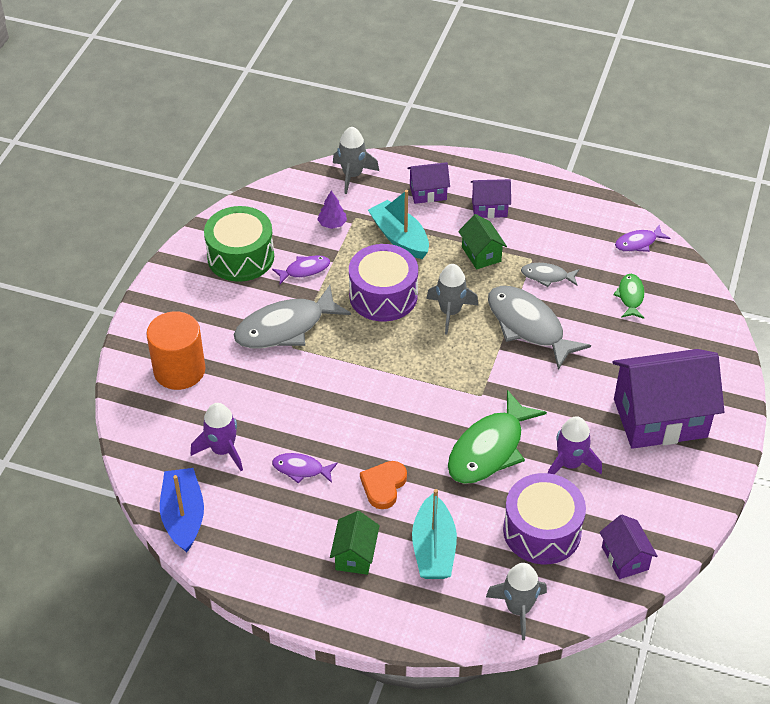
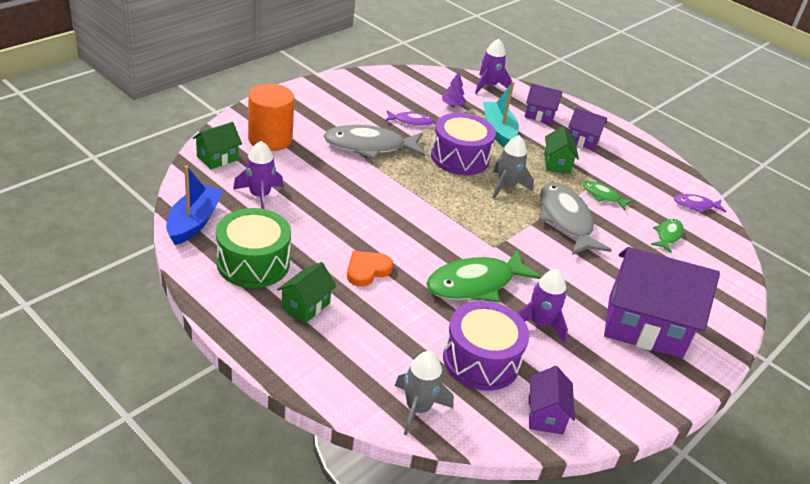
camera: 20 degrees right, 10 degrees down
(145, 423) = (217, 158): none -> green house
(240, 257) = (370, 97): green drum -> green drum (253, 263)
(301, 469) = (309, 232): purple fish -> none
(352, 175) = (488, 86): grey rocket -> purple rocket
(433, 549) = (375, 330): turquoise boat -> none
(547, 276) = (603, 196): grey fish -> green fish

